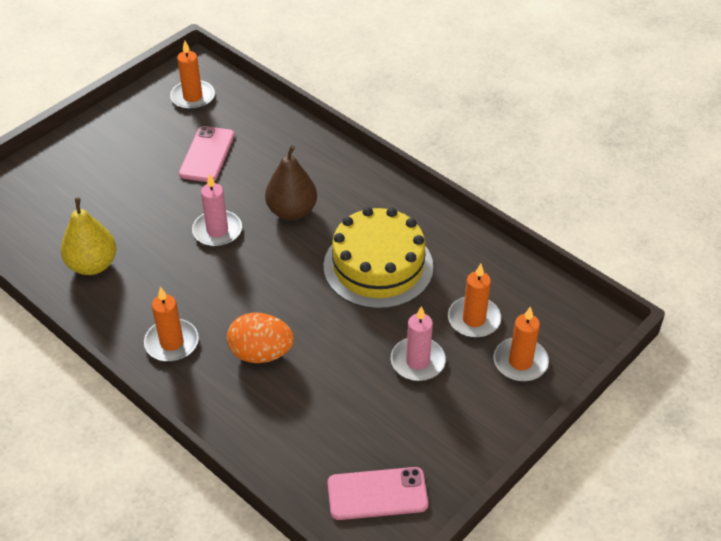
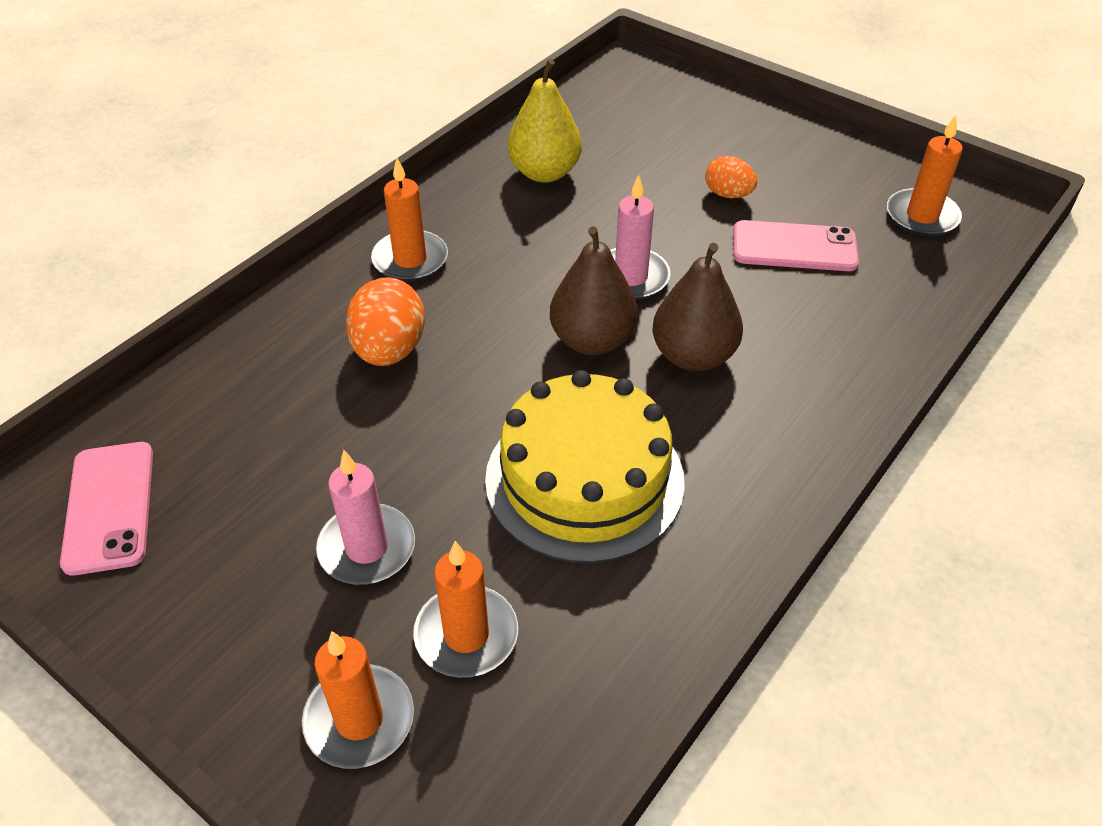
camera: 85 degrees right, 0 degrees up
(146, 175) = (728, 194): none -> orange egg
(270, 254) = (592, 340): none -> brown pear

